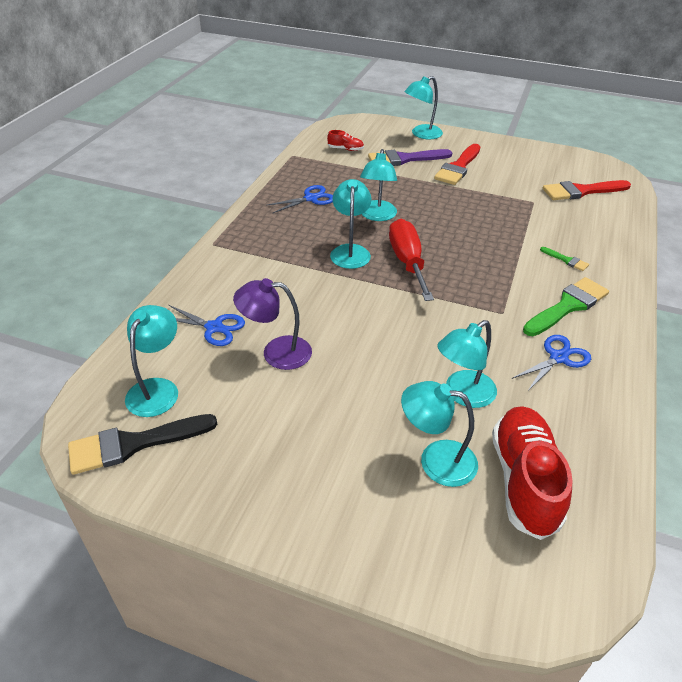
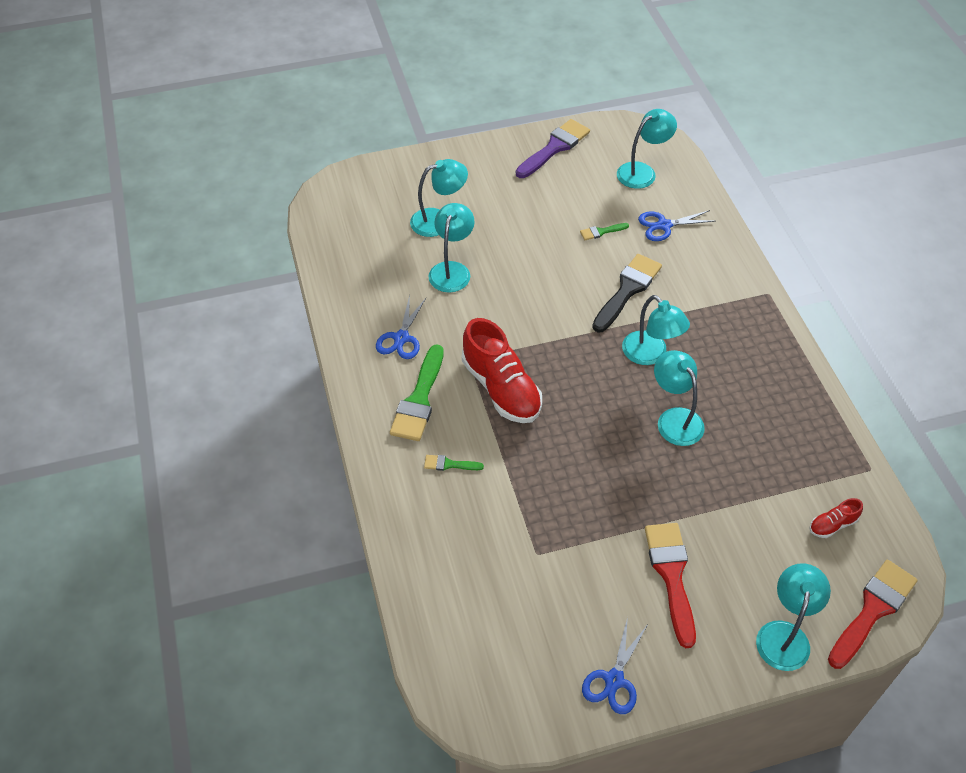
camera: 145 degrees right, 10 degrees up
(134, 444) = (613, 141): black brush -> black brush (627, 290)
(157, 389) = (642, 172): turquoise lamp -> turquoise lamp turned 105 degrees counterclockwise
(276, 352) = (601, 232): purple lamp -> green brush
(311, 198) = (763, 405): blue scissors -> blue scissors (614, 680)
(404, 159) = (747, 550): purple brush -> purple brush (554, 147)
(407, 262) = (590, 371): red screwdriver -> none
(524, 480) = (380, 236): red shoe -> red shoe (501, 388)
(581, 191) = (493, 618): red brush -> red brush (872, 610)

